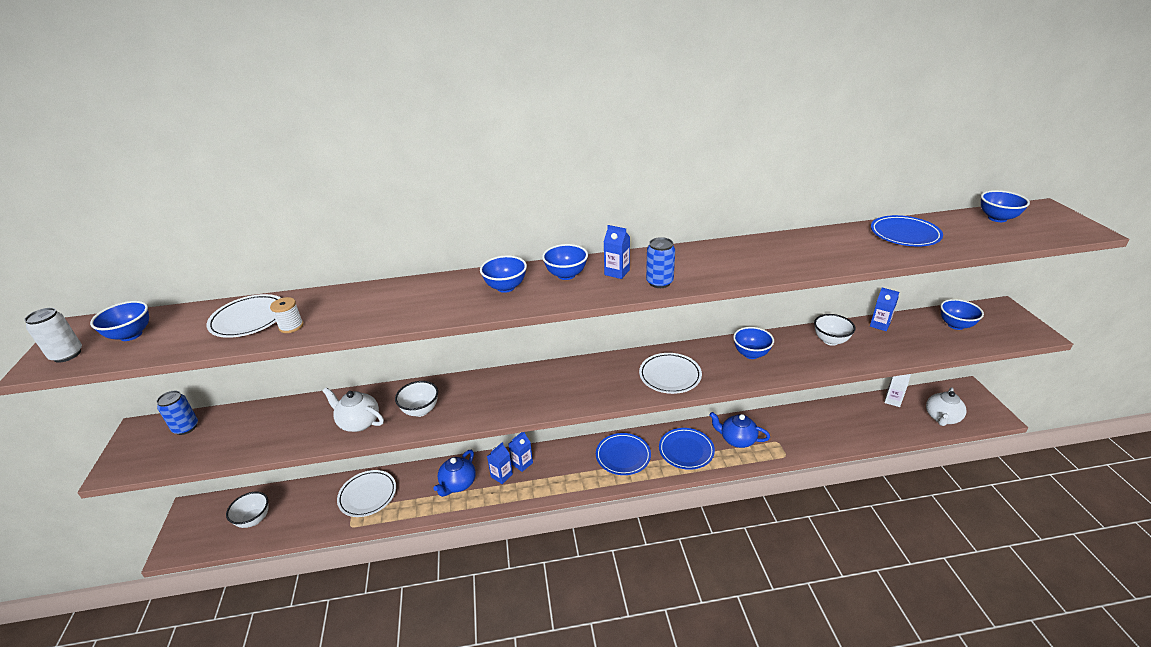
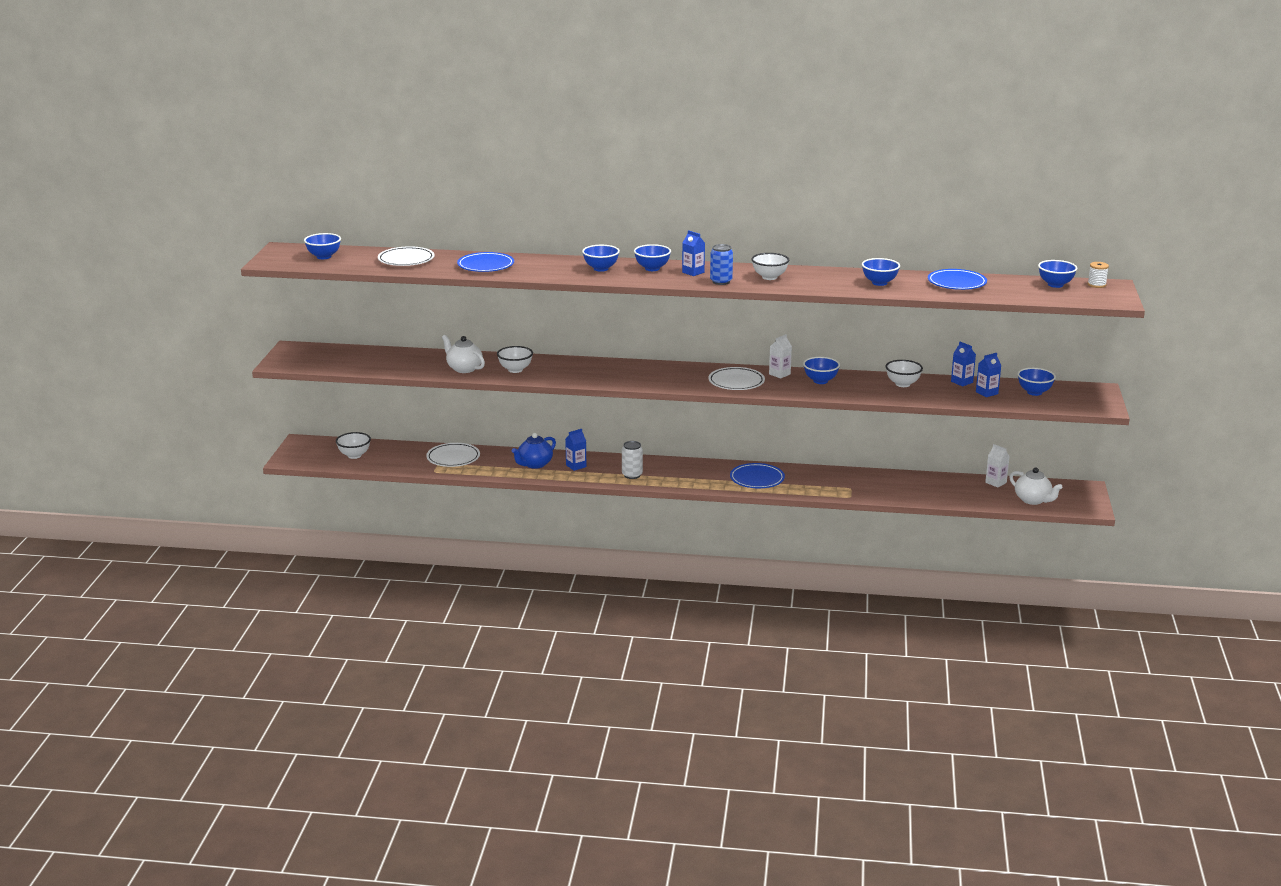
camera: 15 degrees right, 10 degrees down
(67, 355) = (283, 260): white can -> white can (632, 475)
(186, 427) = (328, 352): blue can -> none
(291, 326) = (436, 267): white spool -> white spool (1096, 285)
(522, 463) = (598, 462): blue carton -> blue carton (986, 393)
(623, 456) = (694, 473): blue plate -> blue plate (485, 266)
(704, 352) = (779, 374): none -> white carton
(707, 264) = (769, 277): none -> white bowl
(737, 440) = (812, 481): blue teapot -> none
(829, 250) = (879, 283): none -> blue bowl
(942, 418) = (1033, 500): white teapot -> white teapot turned 90 degrees counterclockwise

